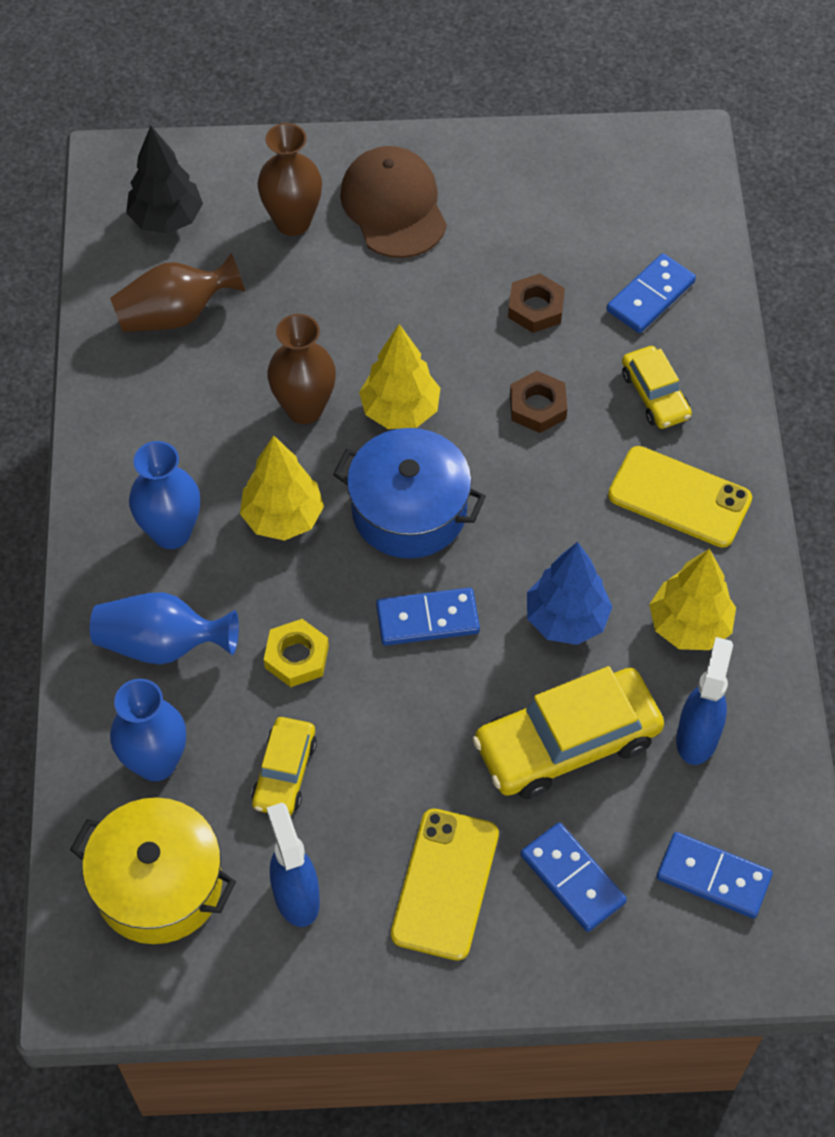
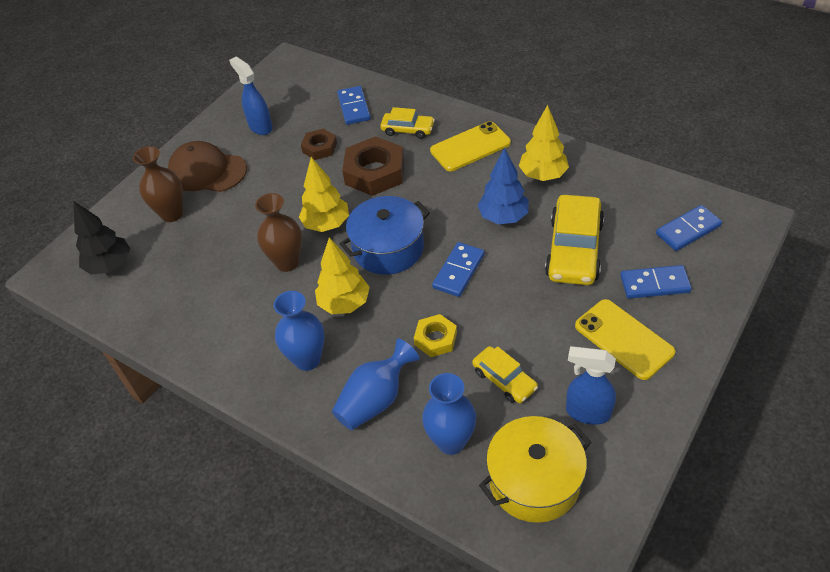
camera: 50 degrees left, 10 degrees down
(175, 314) = (172, 290): brown vase -> none
(537, 406) = (374, 172): brown nut -> brown nut, size x1.77
(697, 736) = (605, 200): blue spray bottle -> blue spray bottle (260, 127)

